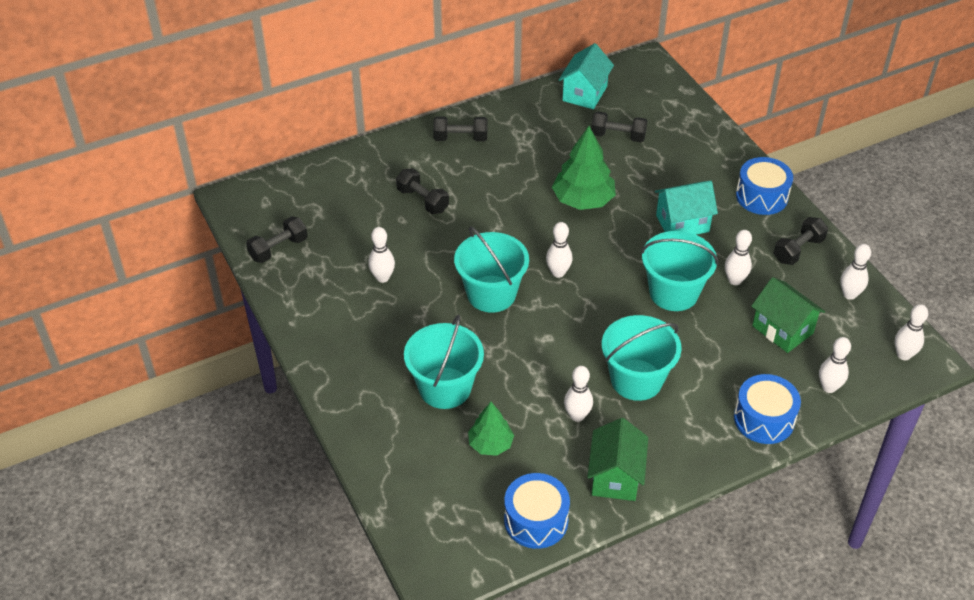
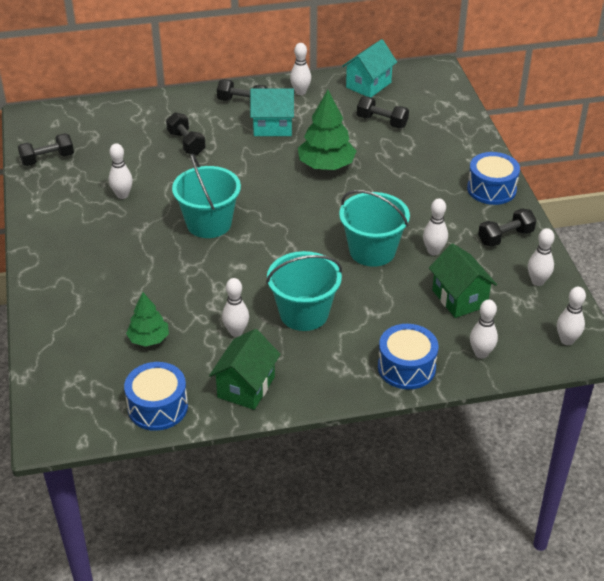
camera: 15 degrees right, 5 degrees down
(445, 388) = (132, 288): turquoise bucket -> none
(558, 273) = (276, 217): white bowling pin -> white bowling pin (300, 92)
(682, 223) = (407, 198): turquoise house -> turquoise house (272, 127)

